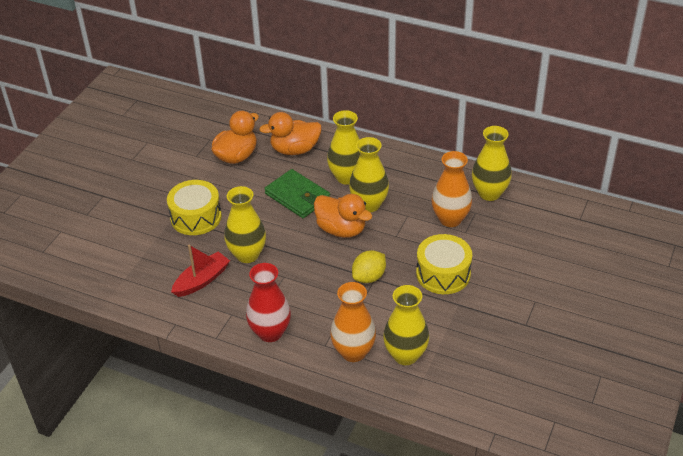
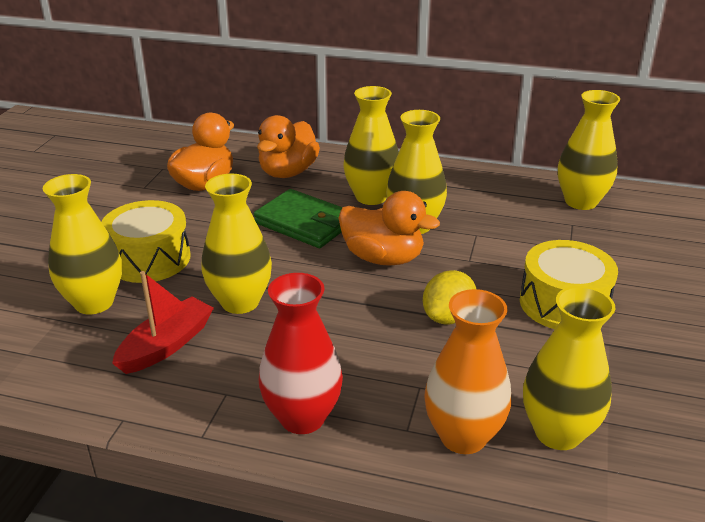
camera: 10 degrees left, 10 degrees down
(162, 247) = (94, 302): none -> yellow vase
(295, 150) = (288, 172): orange duck -> orange duck turned 45 degrees counterclockwise
(450, 219) = (540, 234): orange vase -> none

